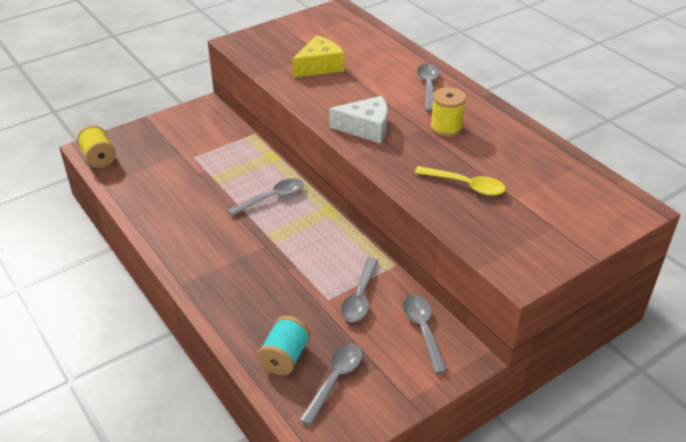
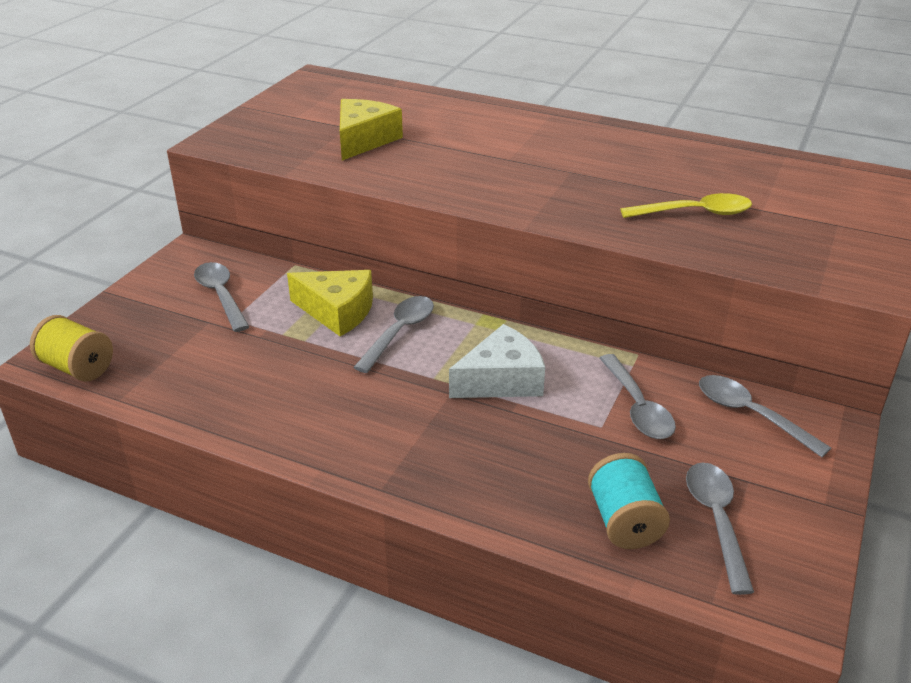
camera: 30 degrees left, 5 degrees down
(250, 172) = (337, 311): none -> yellow cheese
(366, 128) = (504, 189): white cheese -> white cheese (501, 380)
(428, 87) = (526, 128): grey spoon -> grey spoon (221, 296)
(446, 128) = (599, 162): yellow spool -> none

